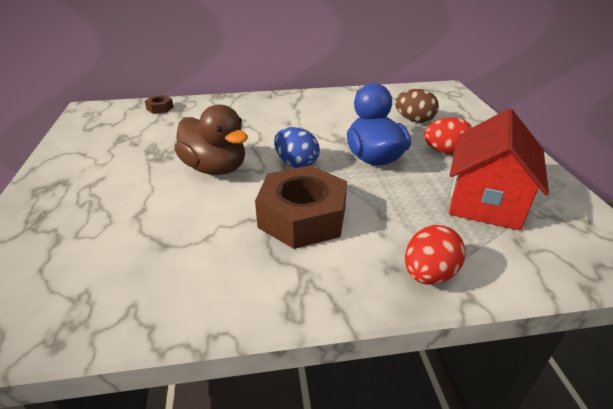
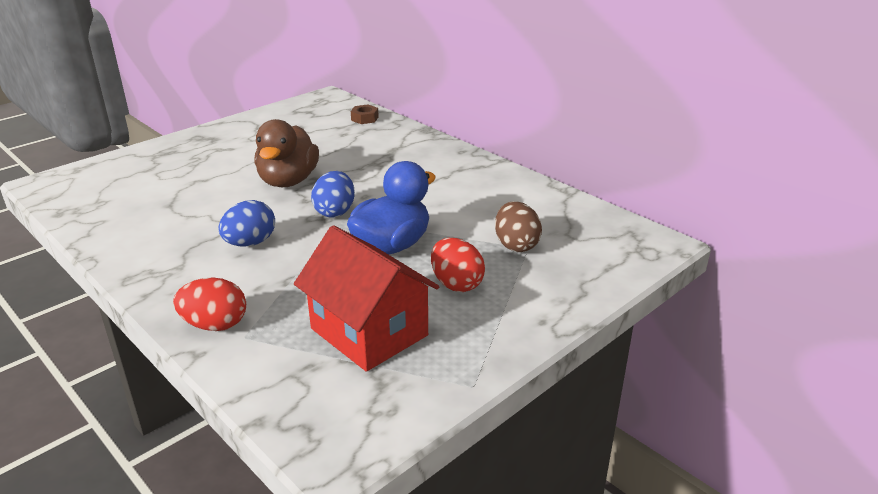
camera: 55 degrees right, 5 degrees down
(302, 217) = (250, 243): brown nut -> blue egg
(485, 201) = (369, 332): red house -> red house turned 60 degrees clockwise

